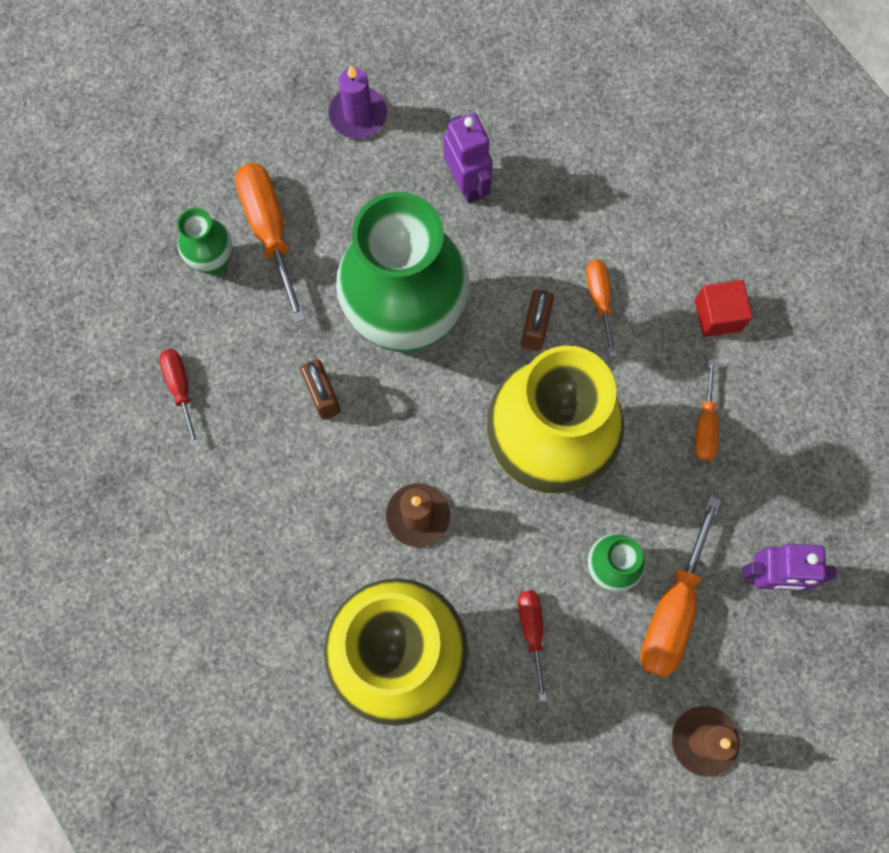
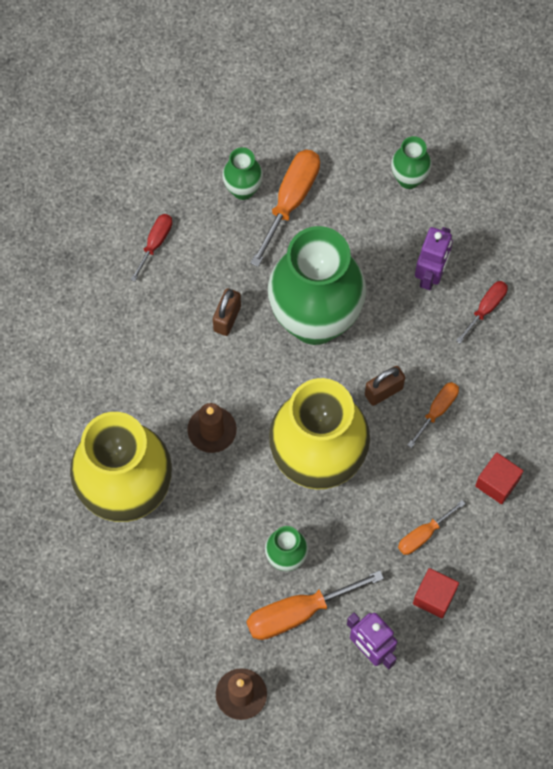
camera: 45 degrees right, 5 degrees down
(358, 115) = (409, 179): purple candle -> green vase
(532, 631) = (209, 549): red screwdriver -> red screwdriver (486, 308)
(773, 472) = (434, 597): none -> red cube

